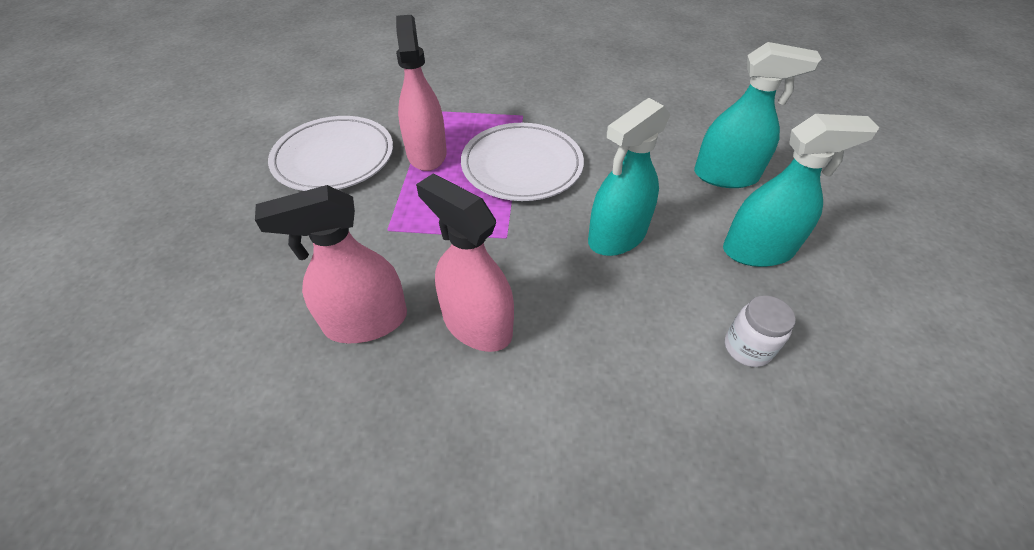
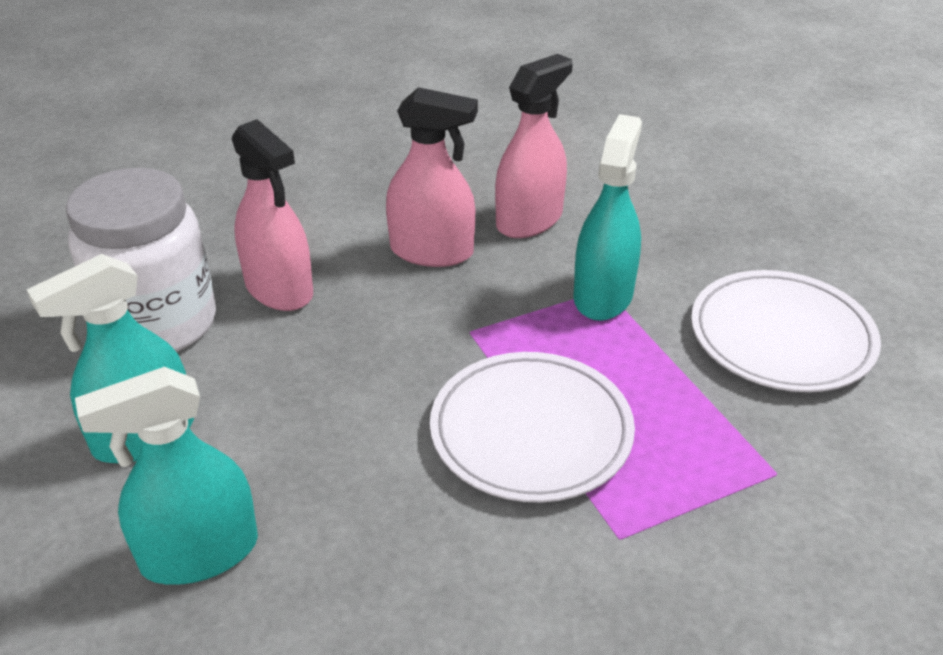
camera: 150 degrees right, 10 degrees down
(426, 154) = (679, 393): pink spray bottle -> pink spray bottle (279, 289)
(617, 236) = (337, 382): turquoise spray bottle -> turquoise spray bottle (603, 295)
(747, 348) = (159, 324): white jar -> white jar, size x2.29

